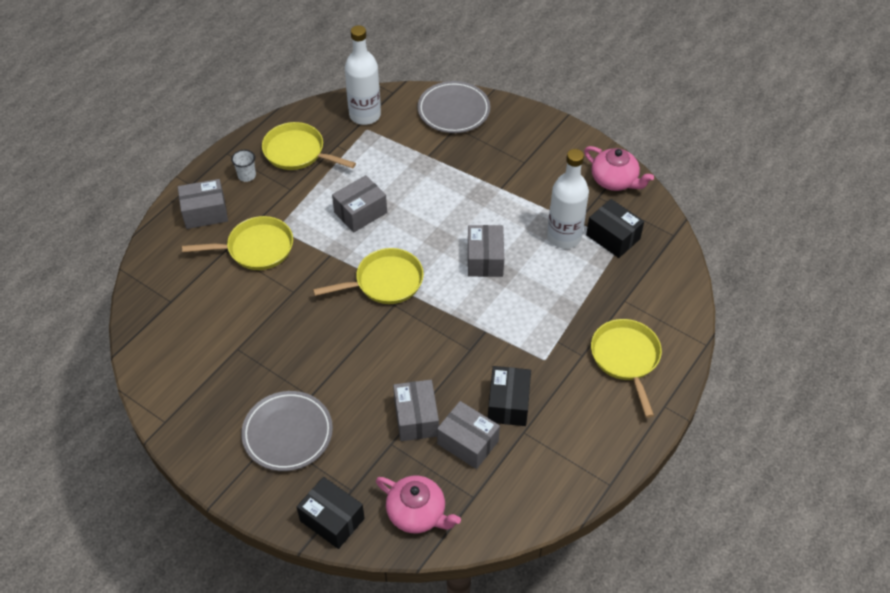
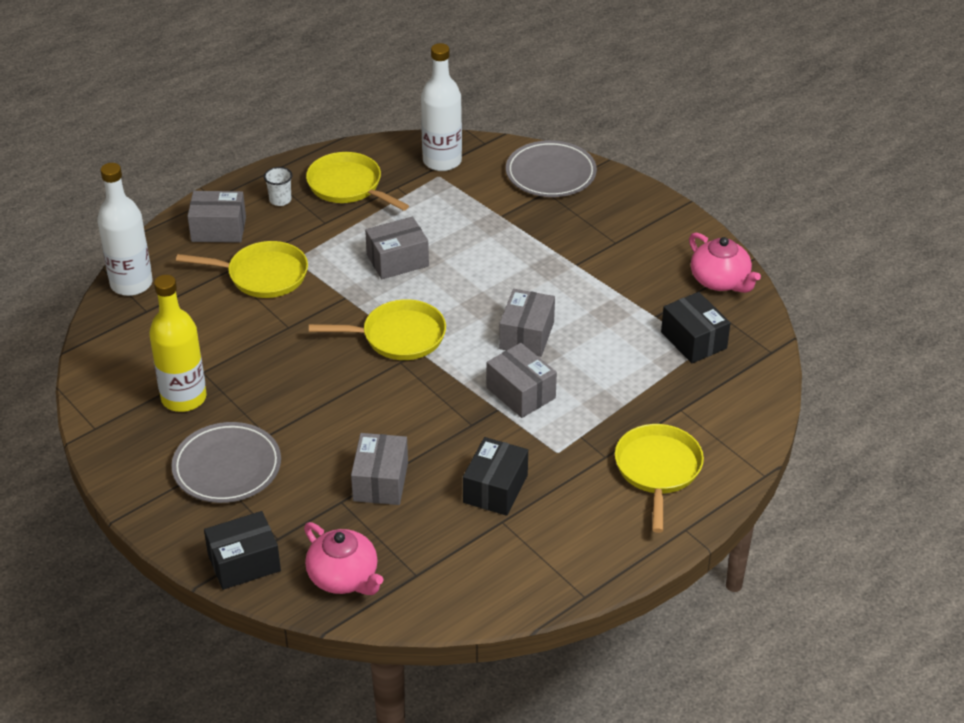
camera: 15 degrees right, 10 degrees down
(230, 377) = (184, 398): none -> yellow bottle
(332, 519) = (244, 563): black box -> black box turned 75 degrees counterclockwise
(467, 442) = (431, 518): grey box -> grey box (520, 393)
(564, 236) = (633, 329): white bottle -> white bottle (131, 284)

